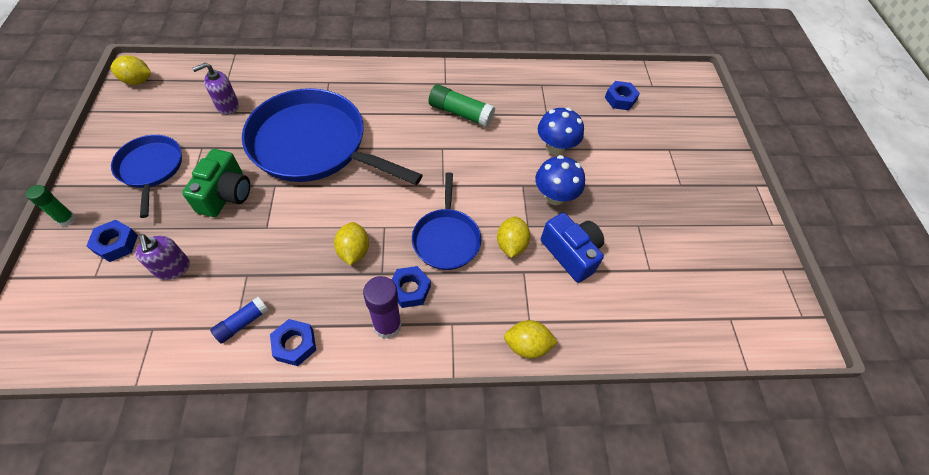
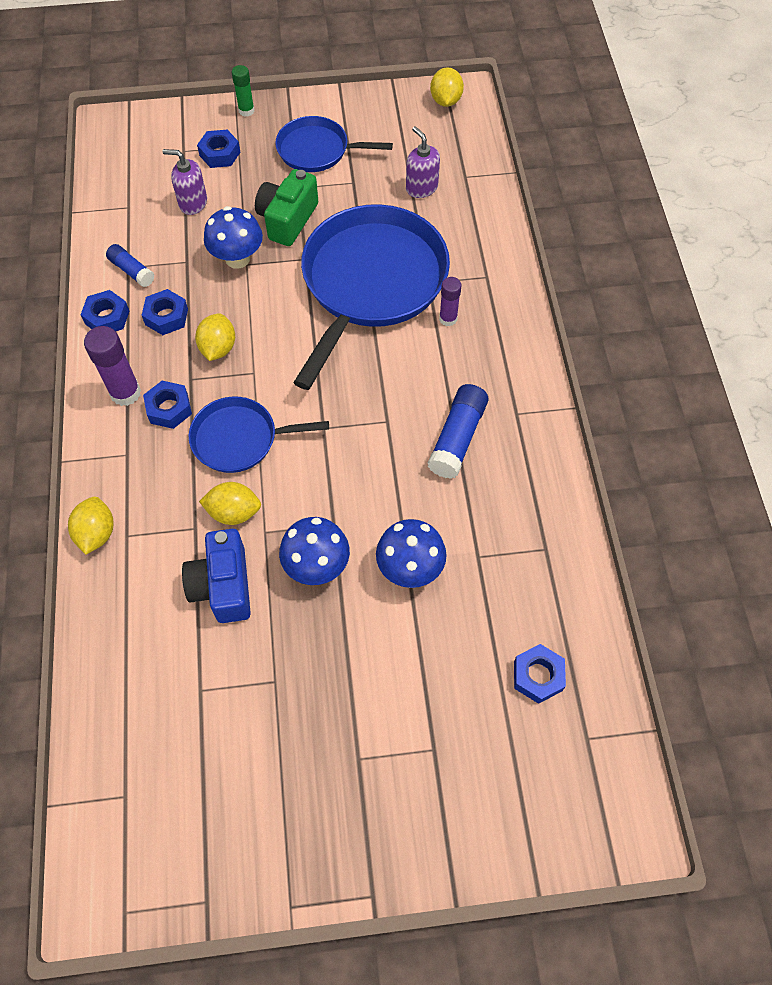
camera: 90 degrees right, 5 degrees up
(151, 168) = (317, 150): blue pan -> blue pan turned 150 degrees counterclockwise
(173, 268) = (193, 203): purple soap dispenser -> purple soap dispenser turned 45 degrees clockwise
(226, 194) = (287, 219): green camera -> green camera turned 105 degrees clockwise
(257, 233) = (237, 258): none -> blue mushroom
(308, 292) = (166, 316): none -> blue nut
(354, 251) = (218, 348): yellow lemon -> yellow lemon turned 75 degrees counterclockwise
(360, 106) = (448, 319): none -> purple glue stick
(460, 113) = (457, 438): green glue stick -> blue glue stick
(571, 253) = (223, 586): blue camera -> blue camera turned 120 degrees clockwise

